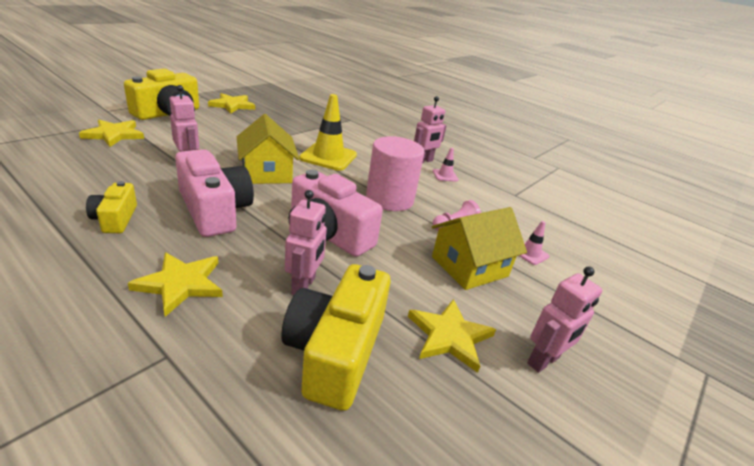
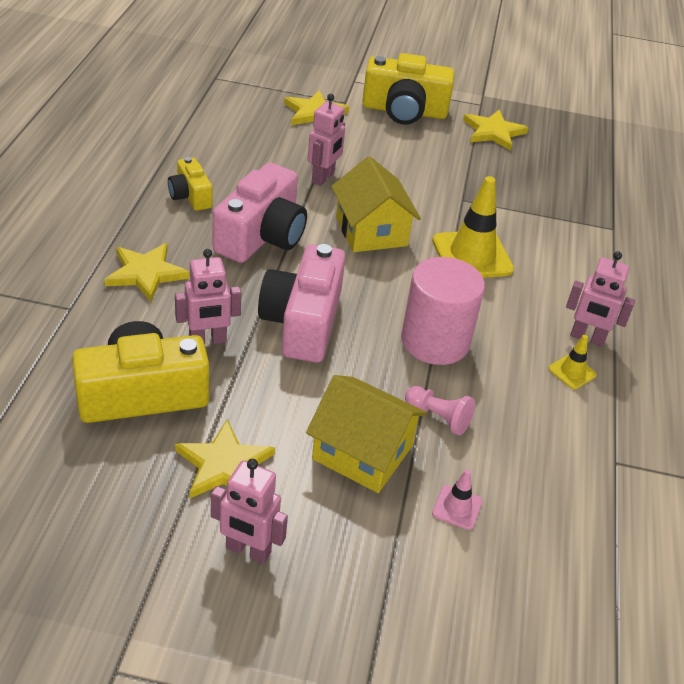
camera: 60 degrees right, 10 degrees up
(115, 219) = (190, 196): yellow camera -> yellow camera turned 75 degrees counterclockwise
(267, 172) = (371, 231): yellow house -> yellow house turned 60 degrees counterclockwise
(445, 175) = (572, 372): pink traffic cone -> yellow traffic cone

